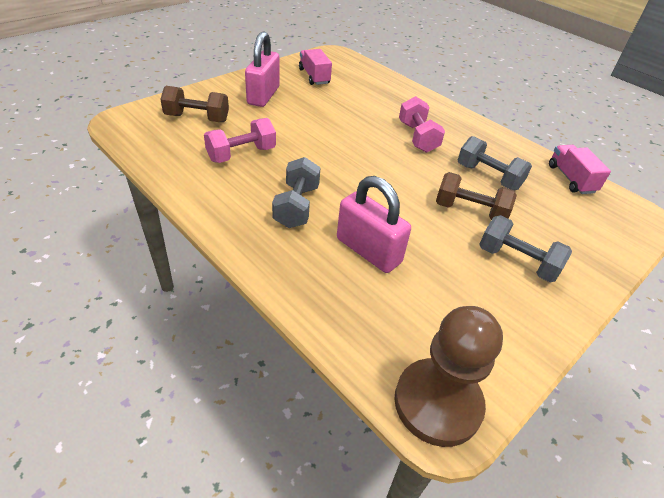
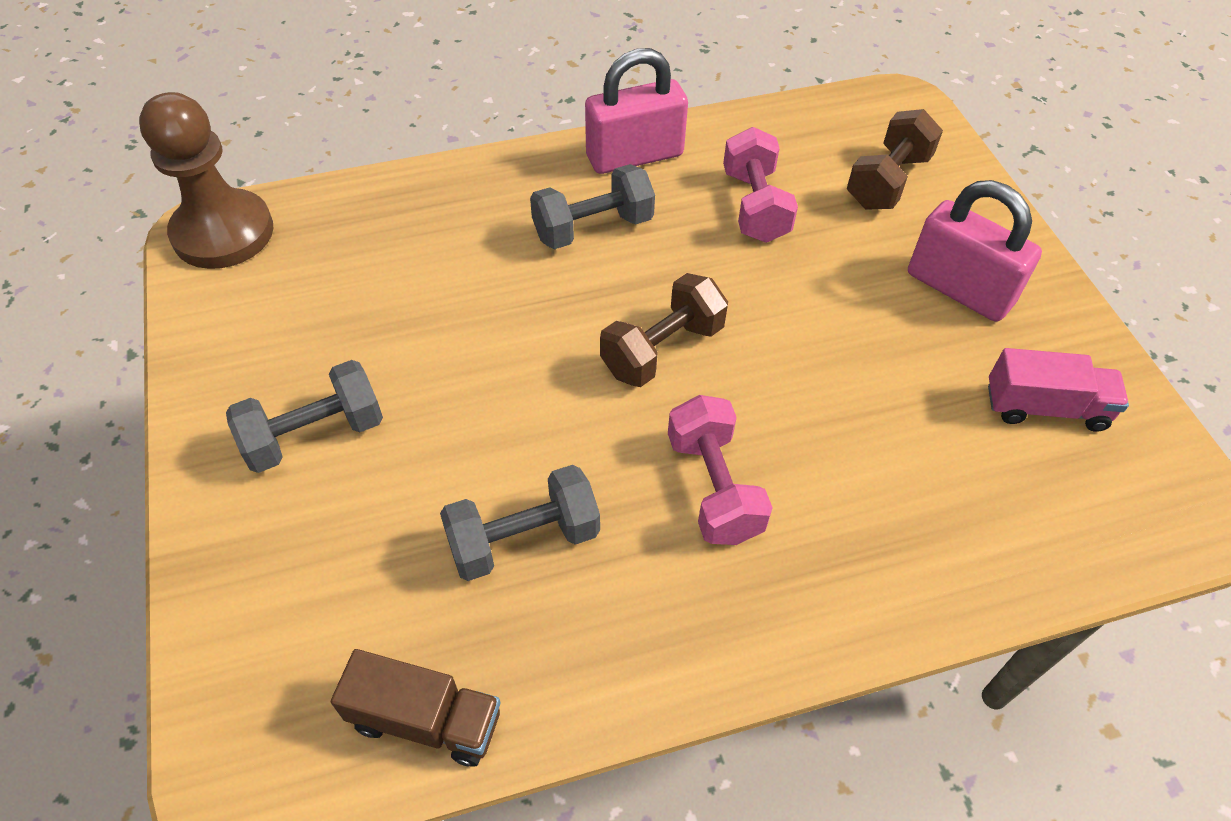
camera: 120 degrees right, 10 degrees up
(297, 206) = (593, 228): grey dumbbell -> grey dumbbell turned 60 degrees counterclockwise
(368, 250) = (459, 269): pink padlock -> pink padlock (634, 156)
(417, 137) = (713, 487): pink dumbbell -> pink dumbbell turned 60 degrees clockwise
(470, 211) = (454, 442): brown dumbbell -> brown dumbbell (662, 350)
(571, 179) = (425, 720): pink truck -> brown truck

